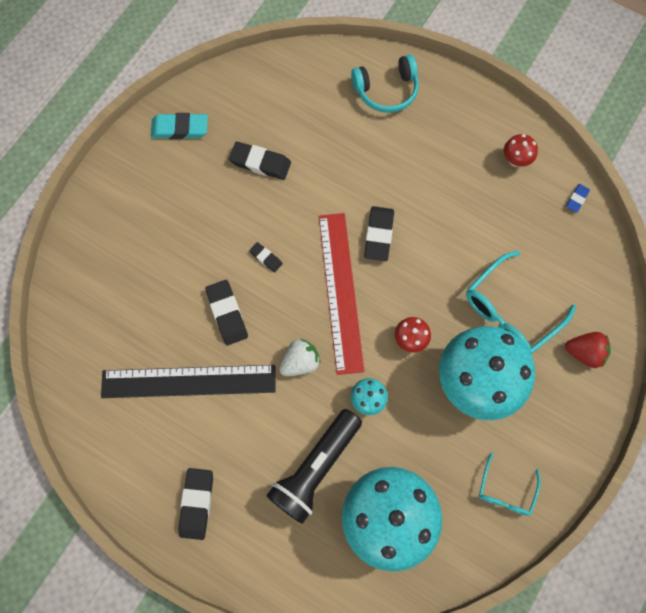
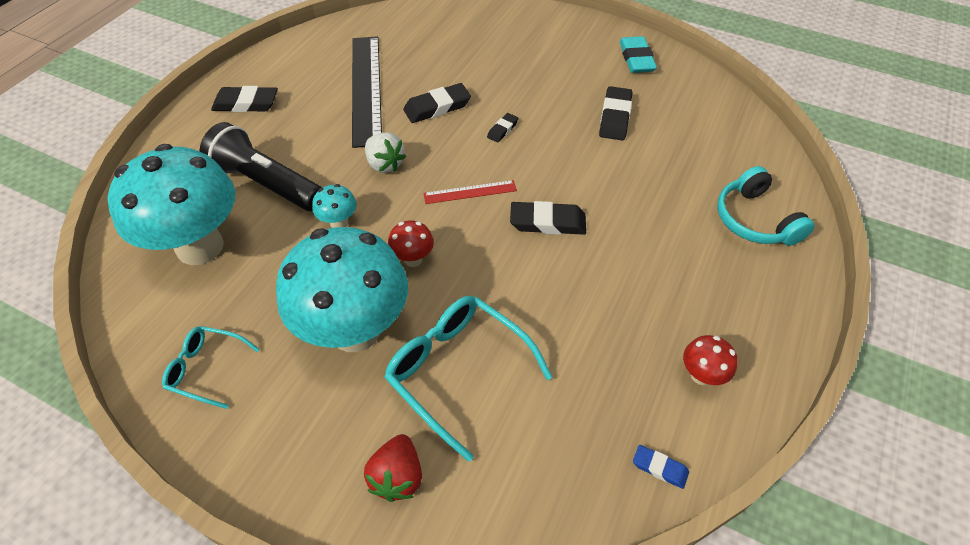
camera: 85 degrees right, 20 degrees down
(341, 291) = (470, 192): red ruler -> red ruler, size x0.47

